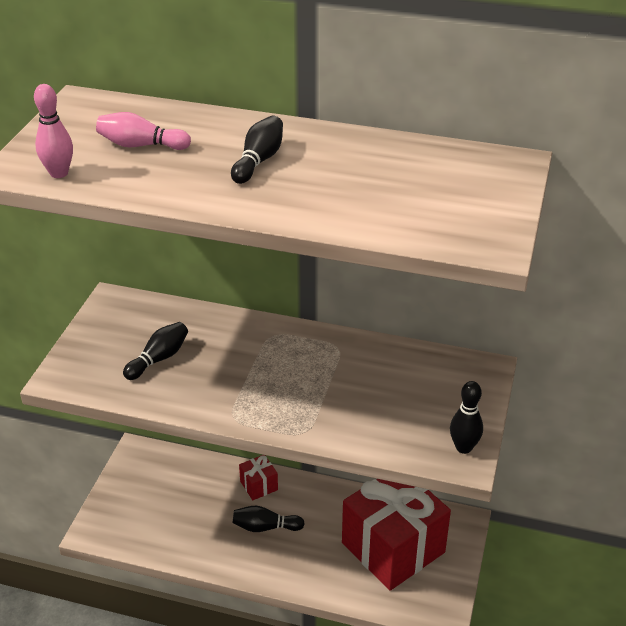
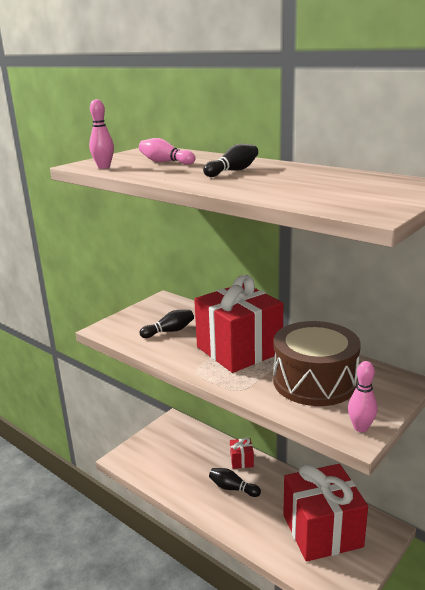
camera: 25 degrees right, 15 degrees down
(270, 368) = (239, 350): none -> red gift
(385, 395) = (314, 381): none -> brown drum
(463, 447) = (360, 428): black bowling pin -> pink bowling pin

